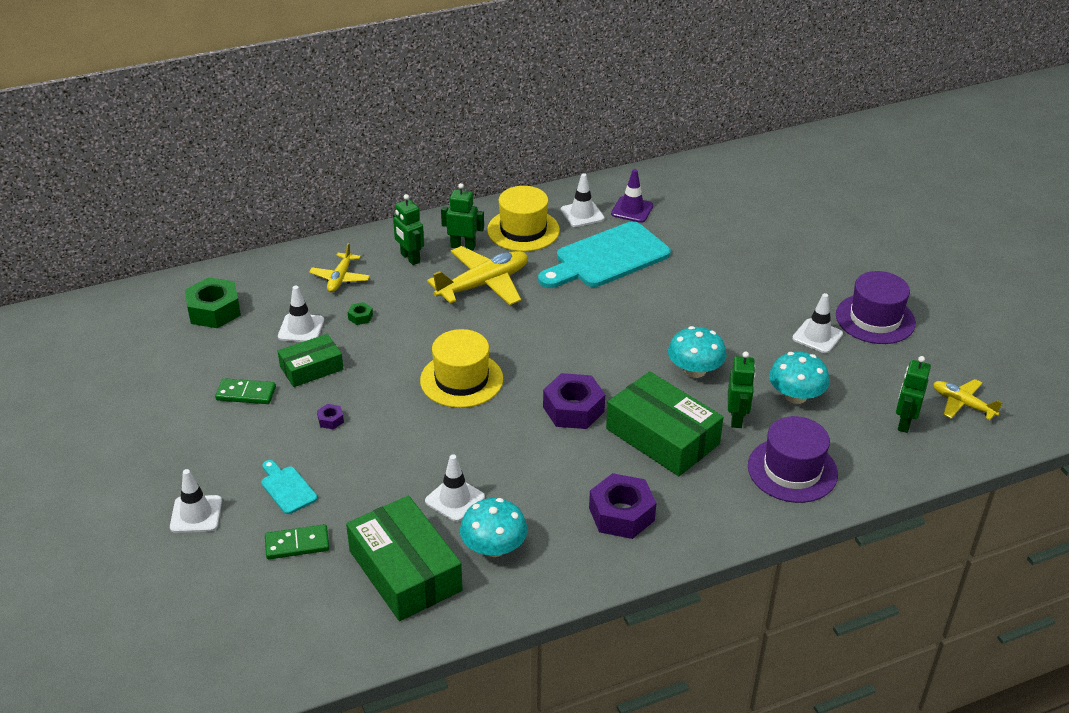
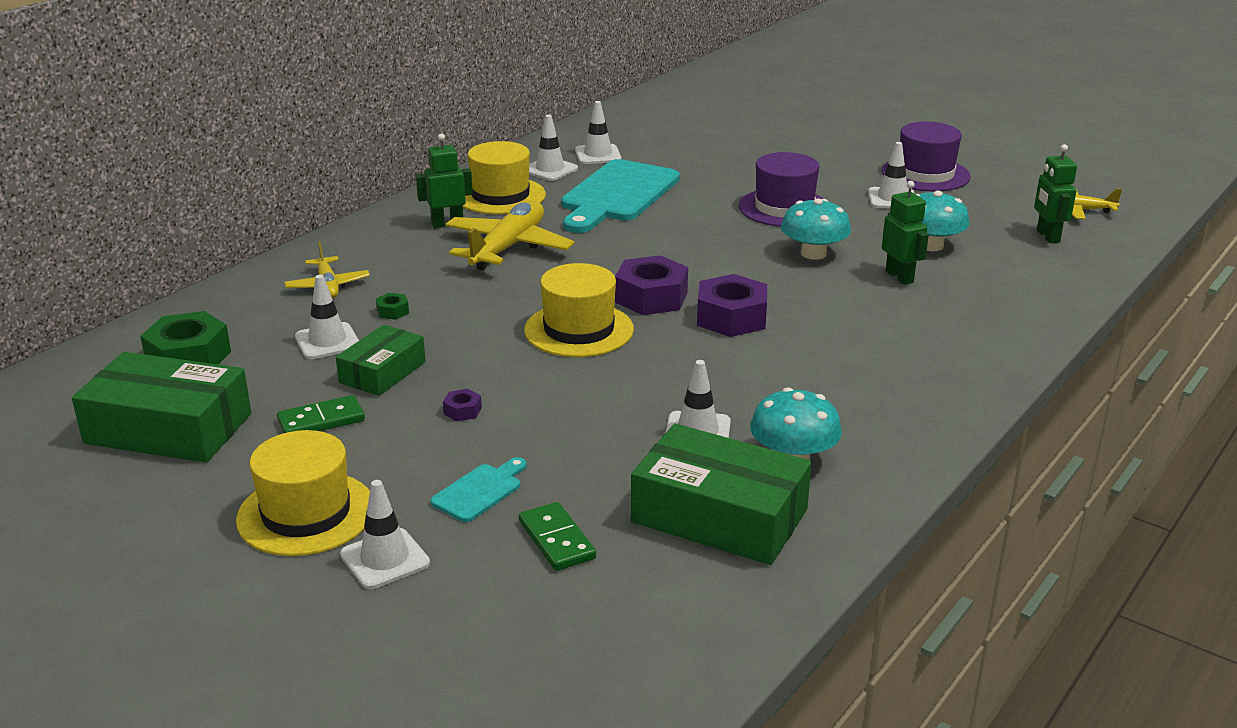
camera: 30 degrees left, 10 degrees down
(182, 462) = (306, 513): none -> yellow hat
(287, 488) = (480, 491): turquoise cutting board -> turquoise cutting board turned 105 degrees clockwise
(297, 544) = (557, 540): green domino -> green domino turned 75 degrees counterclockwise
(410, 258) = (395, 248): green robot -> none
(621, 514) = (888, 384): purple nut -> purple nut (651, 297)
(632, 210) = (598, 155): purple traffic cone -> white traffic cone
(662, 436) = (848, 311): green box -> green box (168, 428)
(792, 470) = (1000, 299): purple hat -> purple hat (784, 208)

